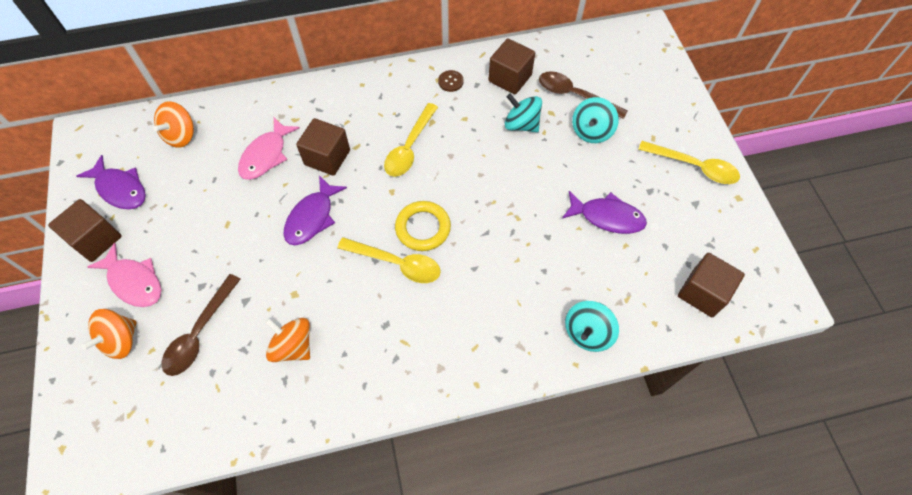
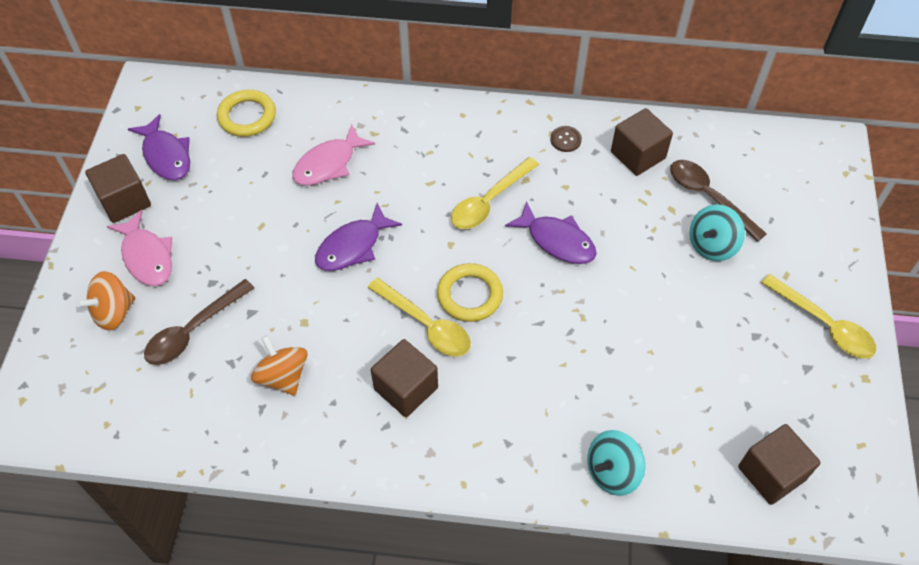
camera: 20 degrees right, 5 degrees down
(181, 135) = (247, 116): orange spinning top -> yellow ring
(327, 157) = (393, 185): brown cube -> brown cube (406, 388)
(521, 124) = (630, 213): turquoise spinning top -> none
(607, 217) = (690, 350): purple fish -> purple fish (557, 240)

